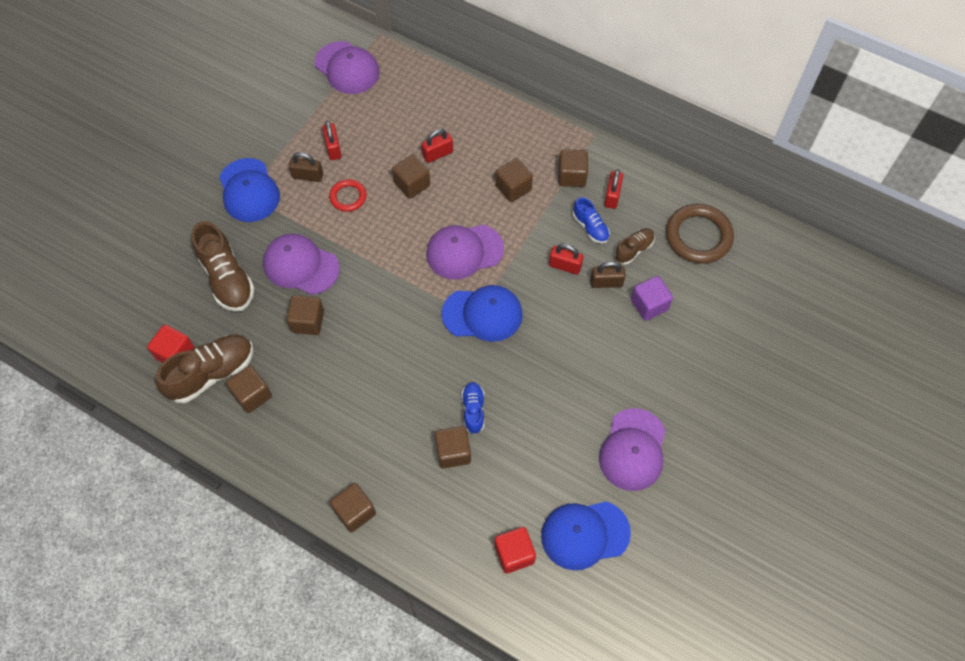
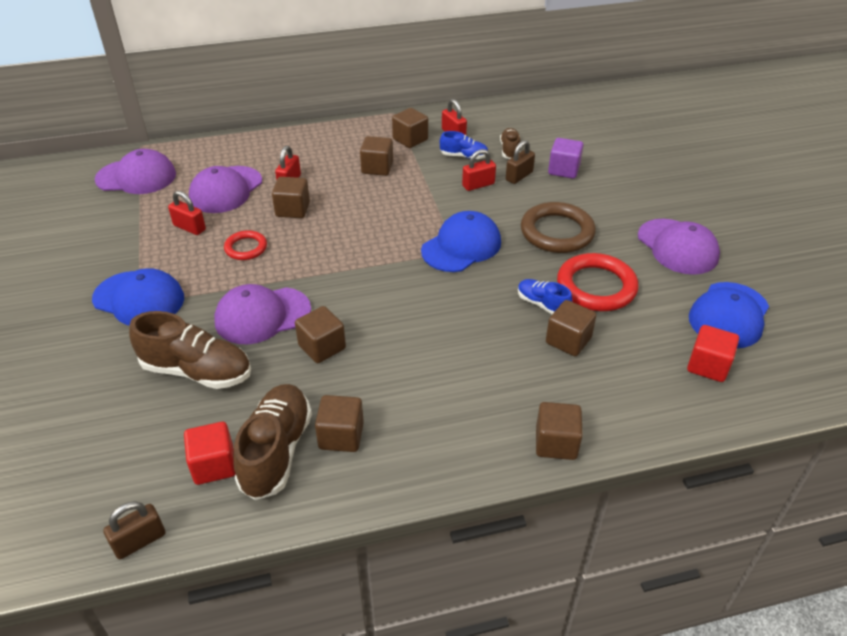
camera: 45 degrees left, 20 degrees down
(308, 176) = (188, 257): brown padlock -> brown padlock (139, 541)
(464, 251) = (393, 221): purple cap -> purple cap (226, 190)
(527, 429) = (596, 287): none -> red ring
(698, 236) = (538, 122): brown ring -> brown ring (557, 232)

